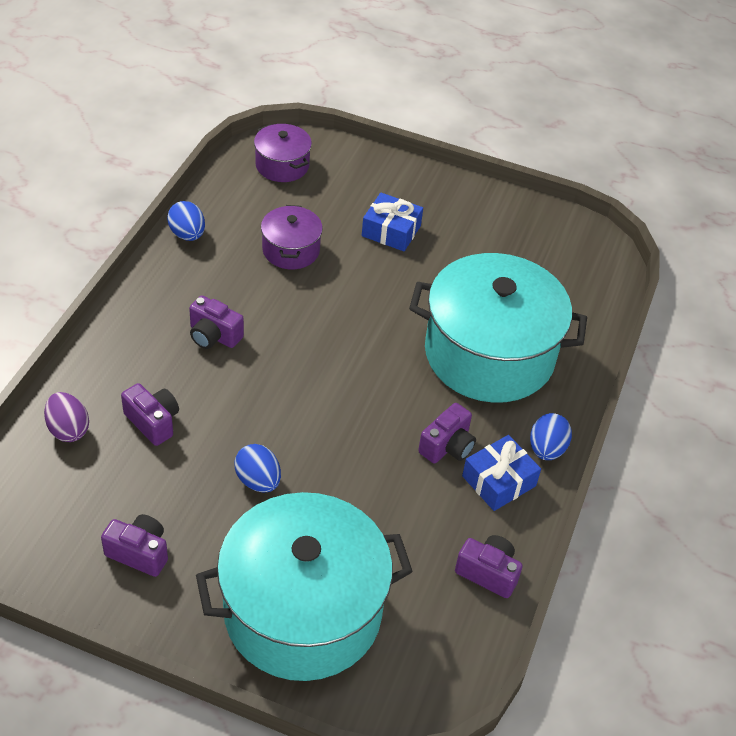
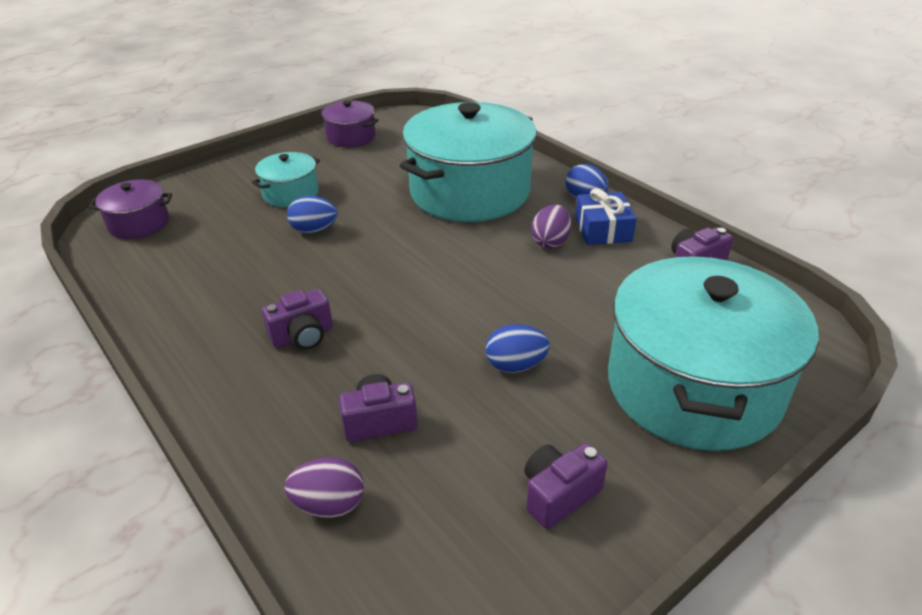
camera: 55 degrees left, 10 degrees down
(187, 234) = (147, 310): blue egg -> blue egg (314, 230)
(291, 250) = (248, 252): purple pot -> purple pot (351, 137)
(391, 231) = (290, 193): blue gift -> turquoise pot
(447, 446) = (550, 242): purple camera -> purple egg

